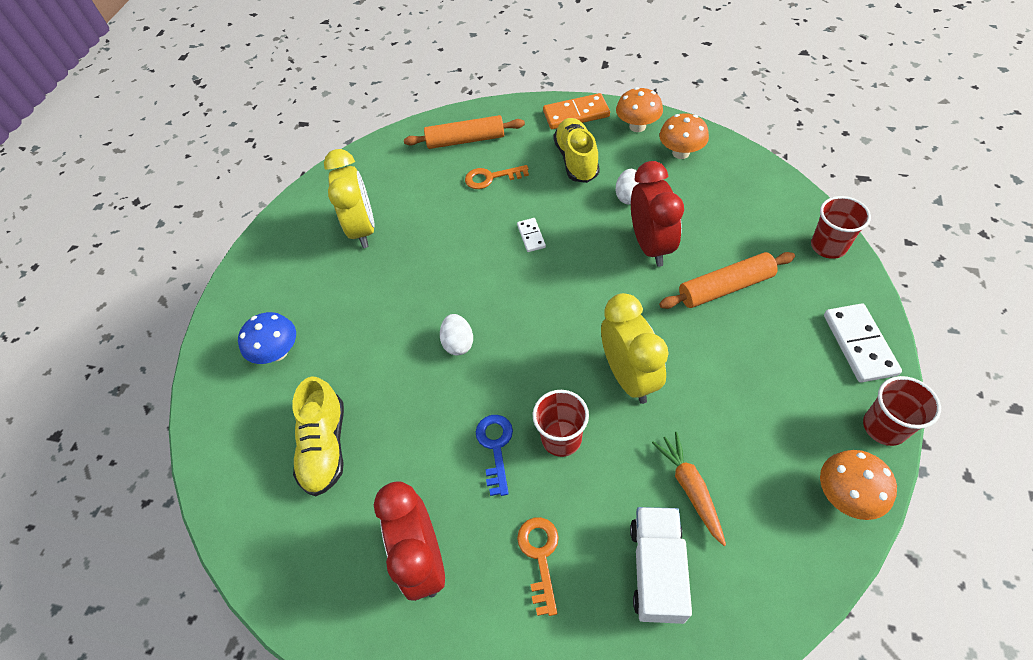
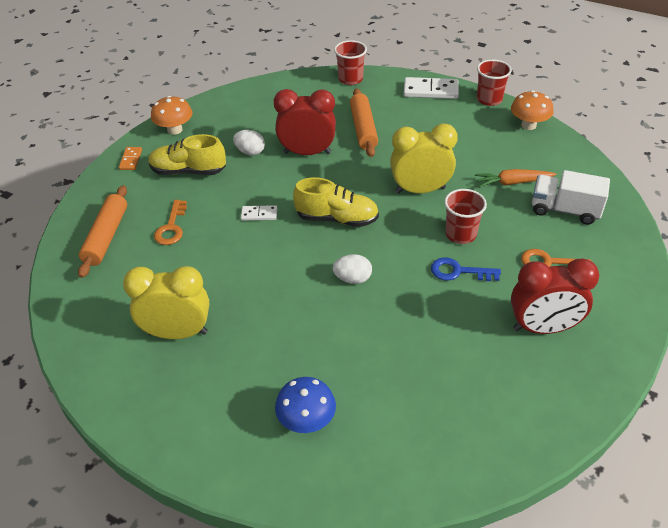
camera: 80 degrees left, 10 degrees down
(325, 446) = (428, 386): yellow shoe -> yellow shoe (337, 218)
(576, 114) = (131, 159): orange domino -> orange domino, size x0.55
(680, 153) = (221, 116): orange mushroom -> none

